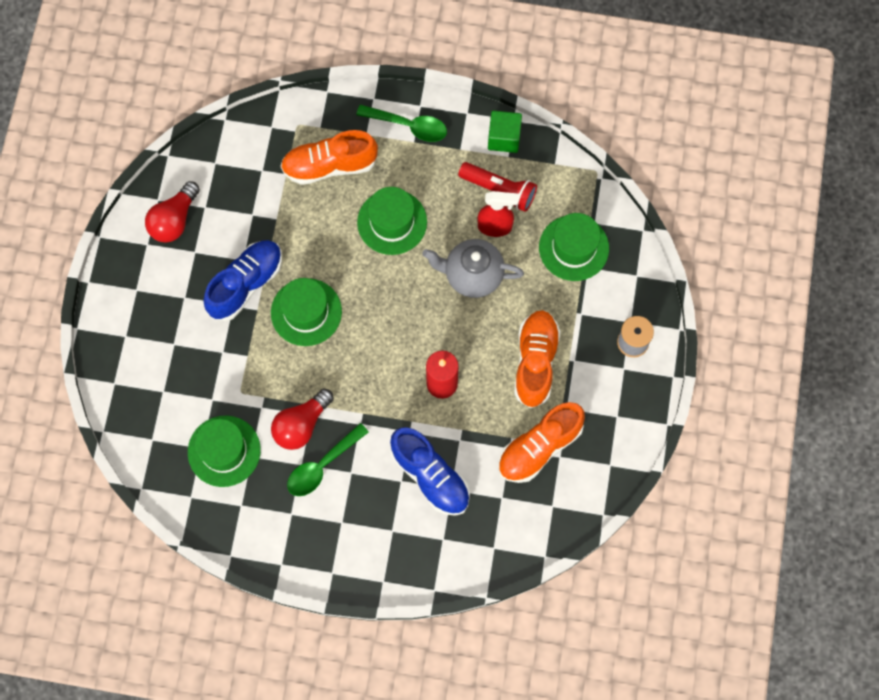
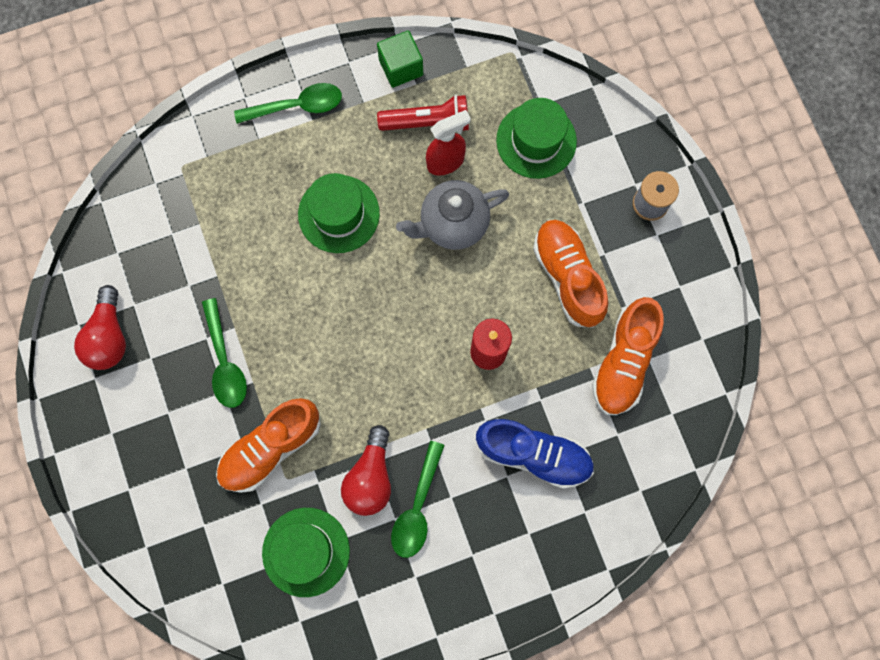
camera: 30 degrees left, 5 degrees up
(246, 284) = (225, 362): blue shoe -> green spoon
(306, 312) = (305, 356): green hat -> none
(329, 165) = (240, 190): orange shoe -> orange shoe (271, 448)

